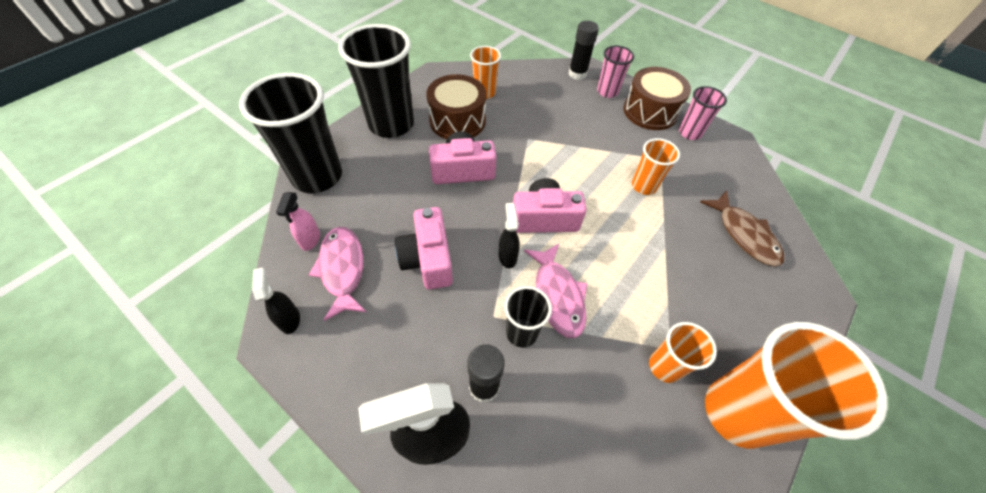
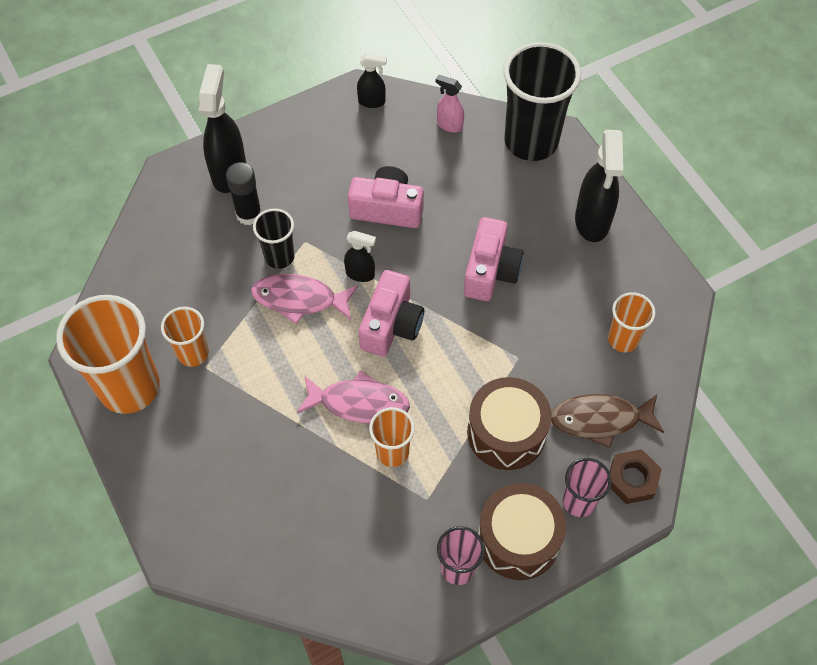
camera: 115 degrees right, 5 degrees up
(342, 269) = (405, 143): pink fish -> pink fish (359, 403)
(391, 124) = (592, 221): black cup -> black spray bottle
(457, 121) = (576, 291): brown drum -> brown drum (506, 432)
(577, 74) = (632, 479): black glue stick -> brown nut
(744, 235) = (279, 523): brown fish -> brown fish (600, 419)

